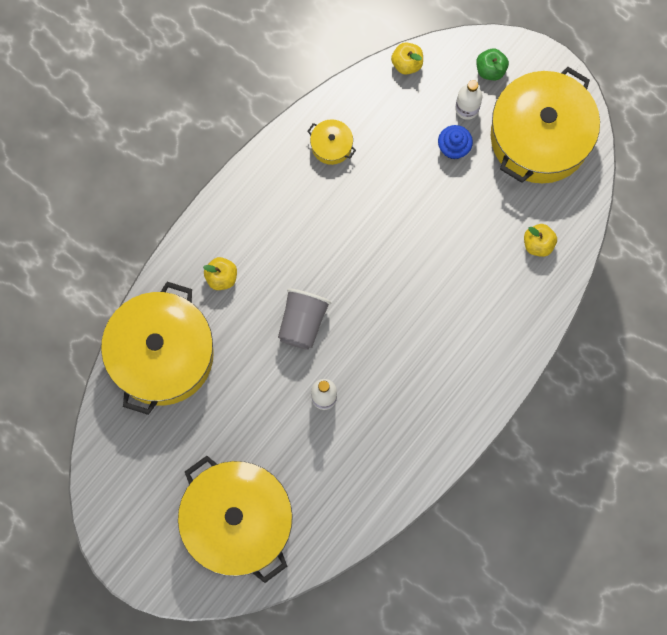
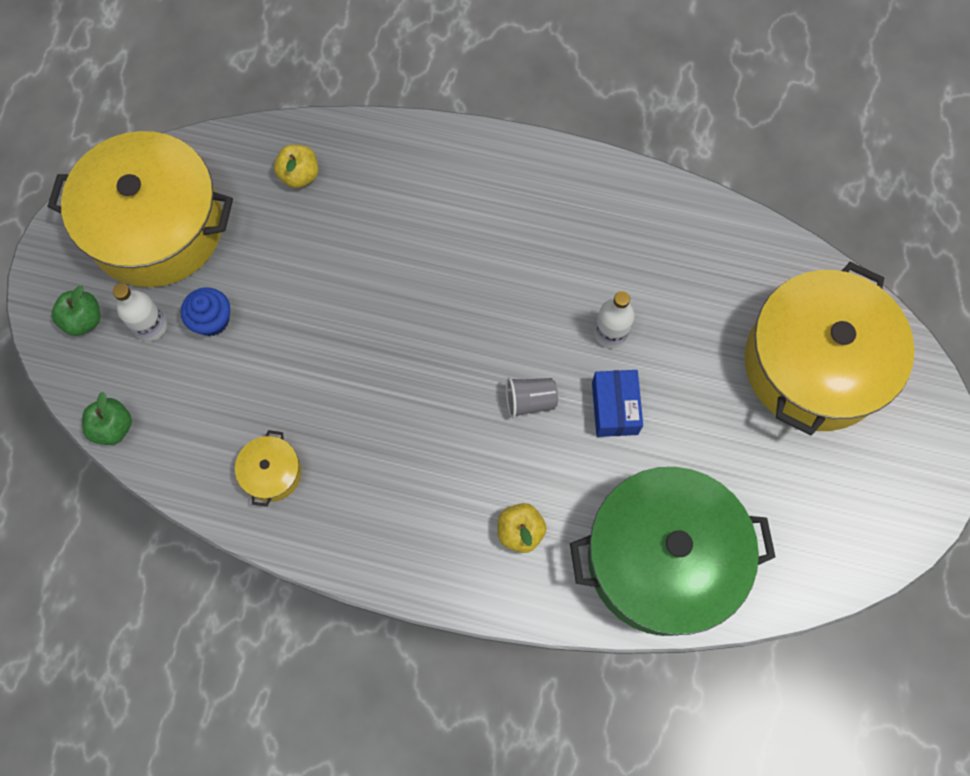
camera: 115 degrees left, 5 degrees down
(162, 355) = (662, 559): yellow pot -> green pot
(271, 374) = (615, 408): none -> blue box
(302, 323) = (530, 401): grey cup -> grey cup, size x0.63
(407, 63) = (113, 427): yellow apple -> green apple

